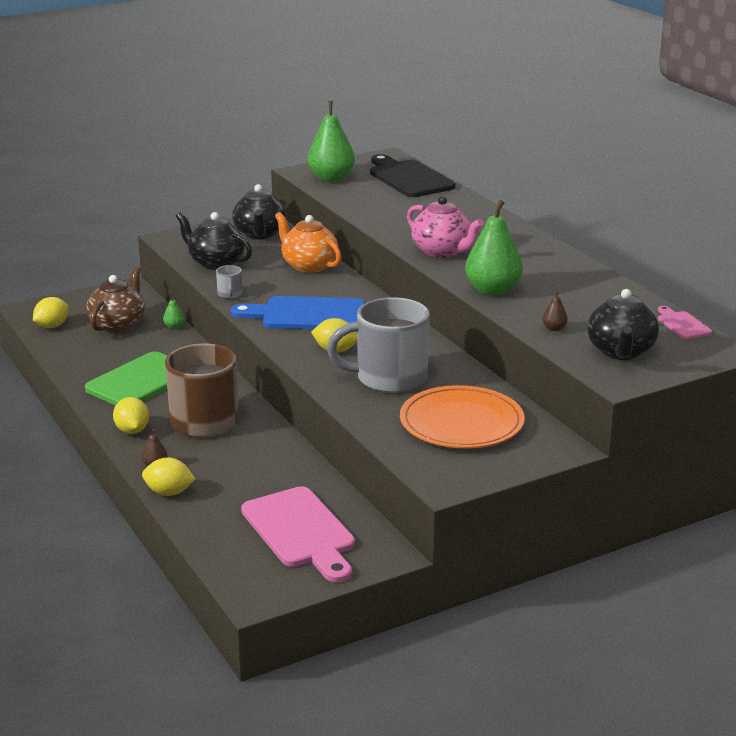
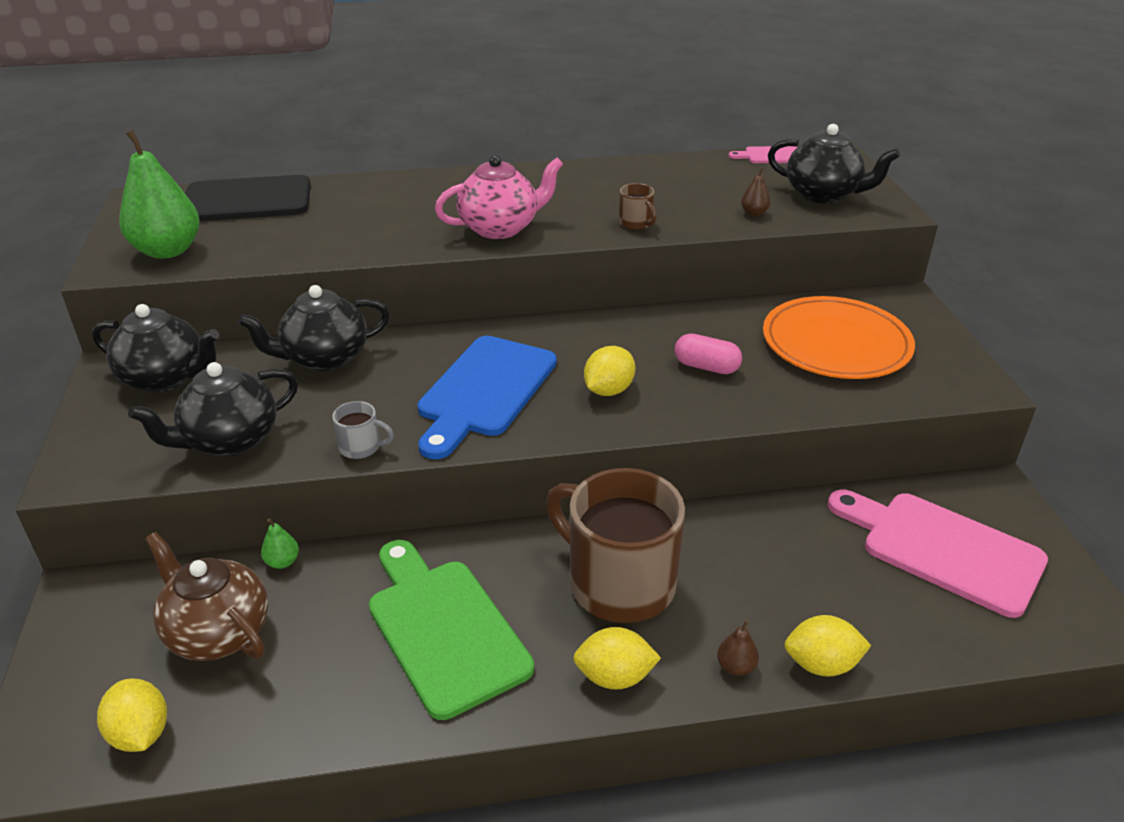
camera: 70 degrees left, 10 degrees up
(169, 492) = (821, 664): yellow lemon -> yellow lemon turned 60 degrees clockwise
(301, 531) = (942, 549): pink cutting board -> pink cutting board turned 135 degrees counterclockwise
(308, 266) = (324, 358): orange teapot -> black teapot
(389, 378) = (706, 367): grey mug -> pink capsule
(492, 291) = (636, 223): green pear -> brown mug

